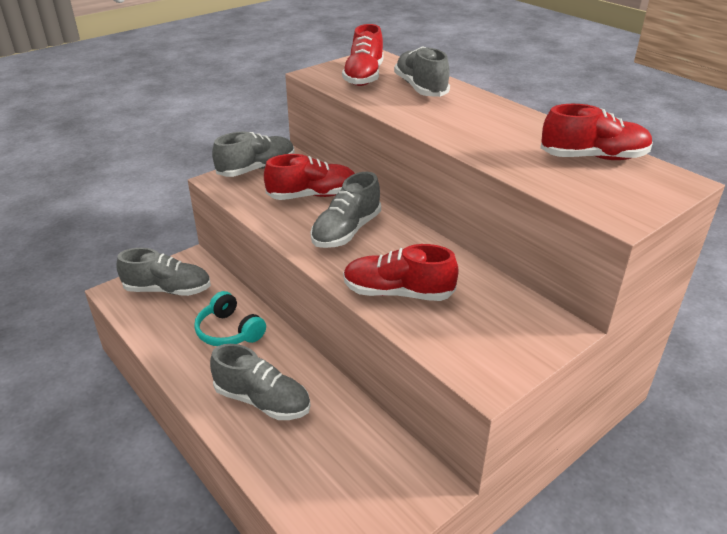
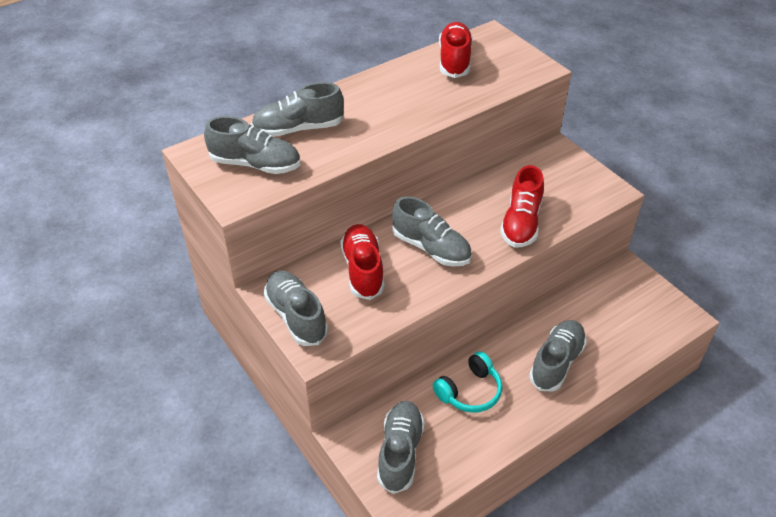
camera: 85 degrees left, 10 degrees up
(364, 77) = (255, 164): red shoe -> grey shoe

